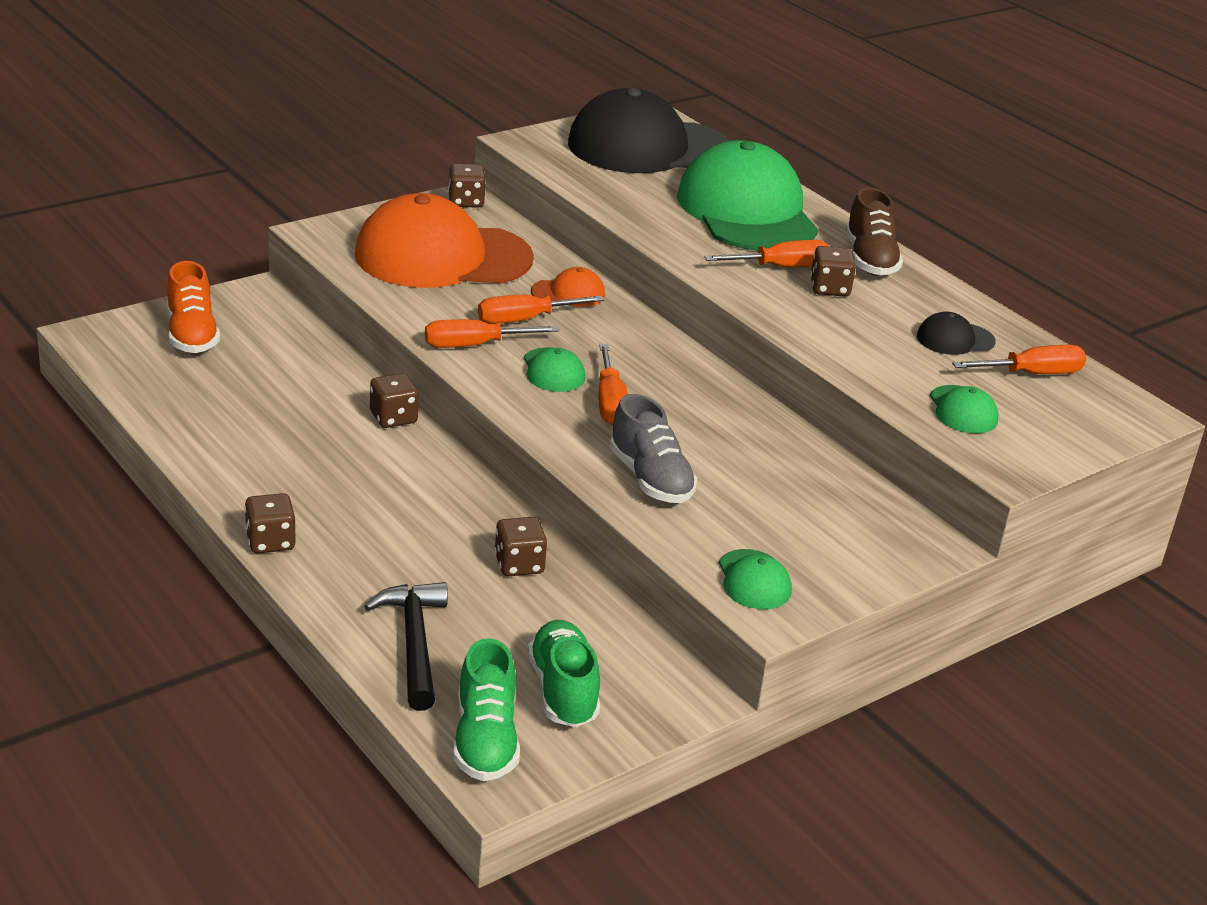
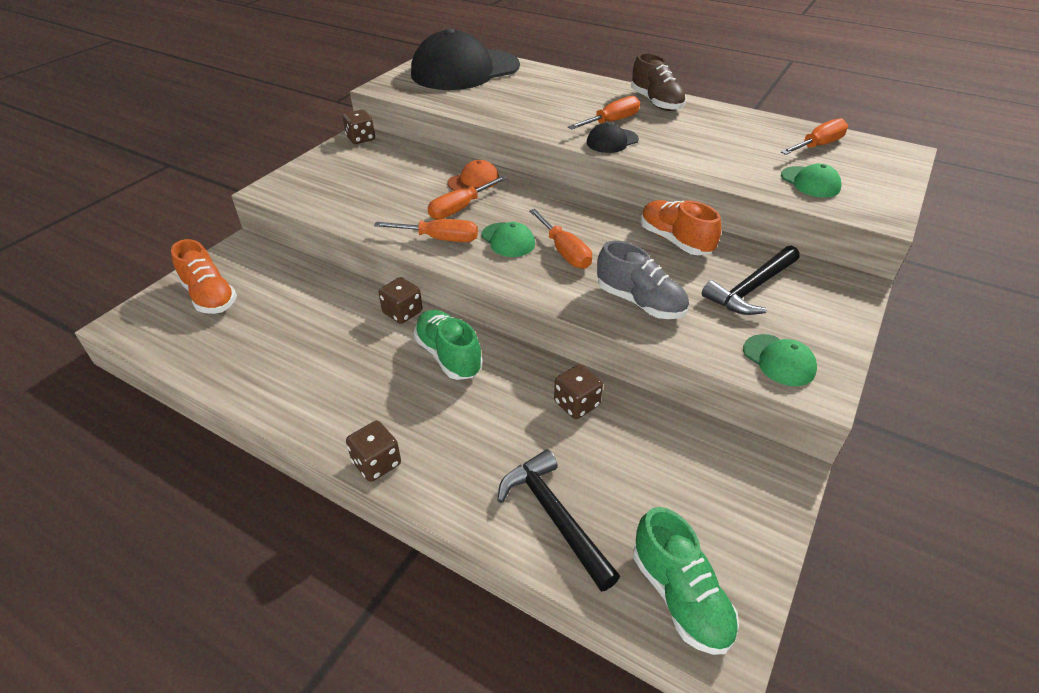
camera: 20 degrees left, 10 degrees up
(442, 256) = (371, 180): orange cap -> none
(474, 345) = (440, 239): orange screwdriver -> orange screwdriver turned 135 degrees counterclockwise
(563, 691) = (695, 511): green shoe -> green shoe (448, 356)
(747, 211) = (558, 93): green cap -> none
(759, 433) = (675, 241): none -> orange shoe
(801, 509) = (752, 288): none -> black hammer
(829, 289) = (652, 127): brown dice -> none
(955, 339) = (754, 137): black cap -> black cap (612, 141)

